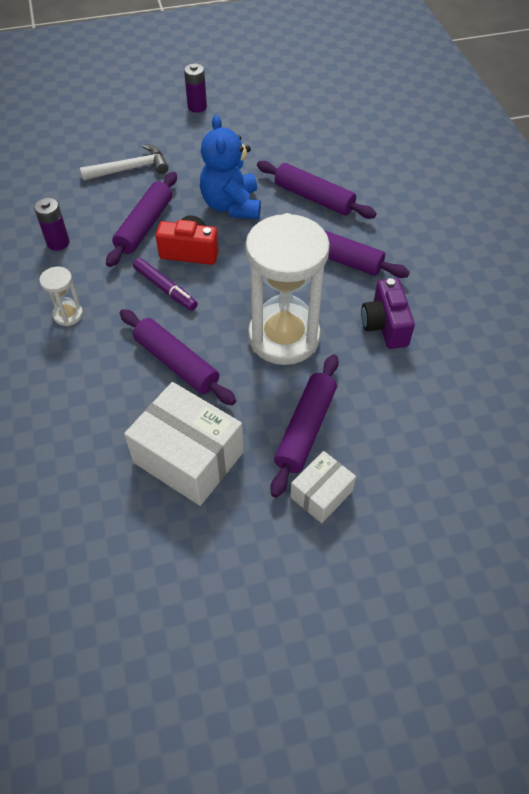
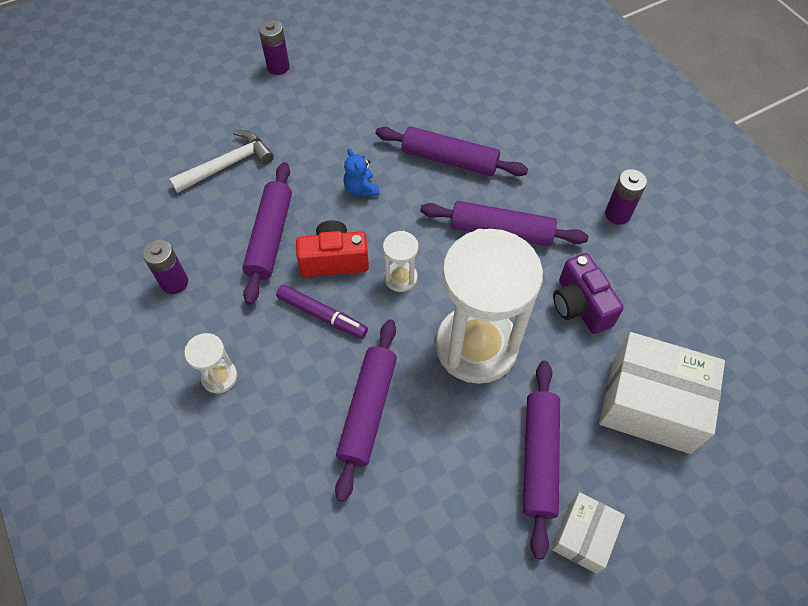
camera: 15 degrees left, 5 degrees up
(176, 363) = (368, 410): purple rolling pin -> purple rolling pin turned 75 degrees clockwise
(188, 457) = (423, 529): white box -> white box (650, 404)
(231, 205) = (361, 189): blue teddy bear -> blue teddy bear, size x0.49
(239, 275) = (400, 278): none -> white hourglass
(445, 265) = (617, 214): none -> purple battery

